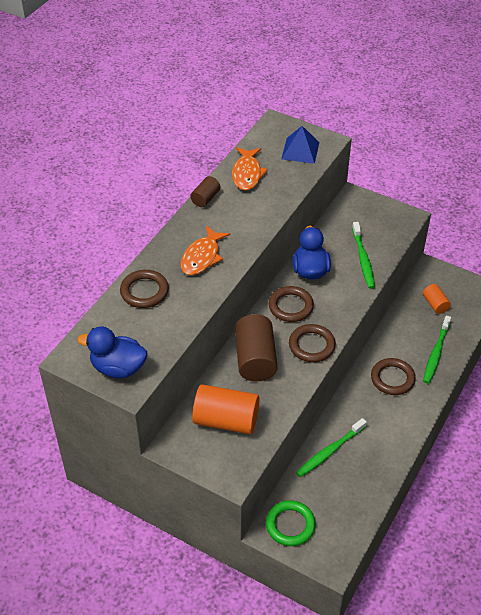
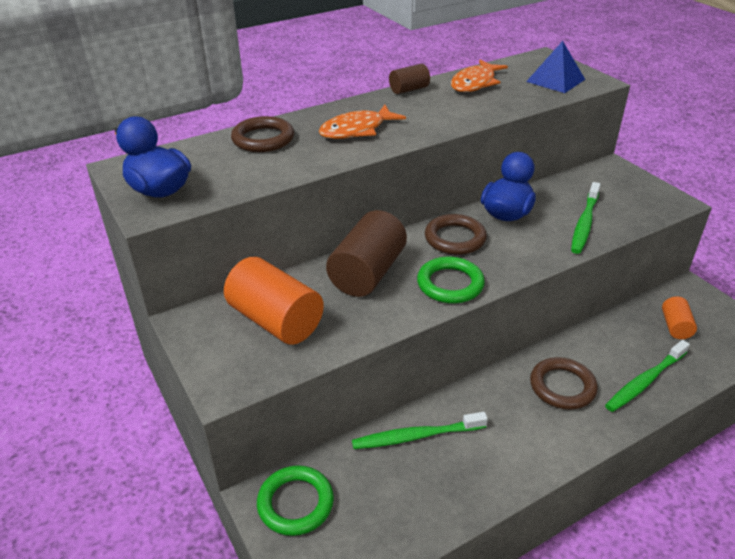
camera: 30 degrees right, 10 degrees down
(311, 345) = (450, 284): brown ring -> green ring

